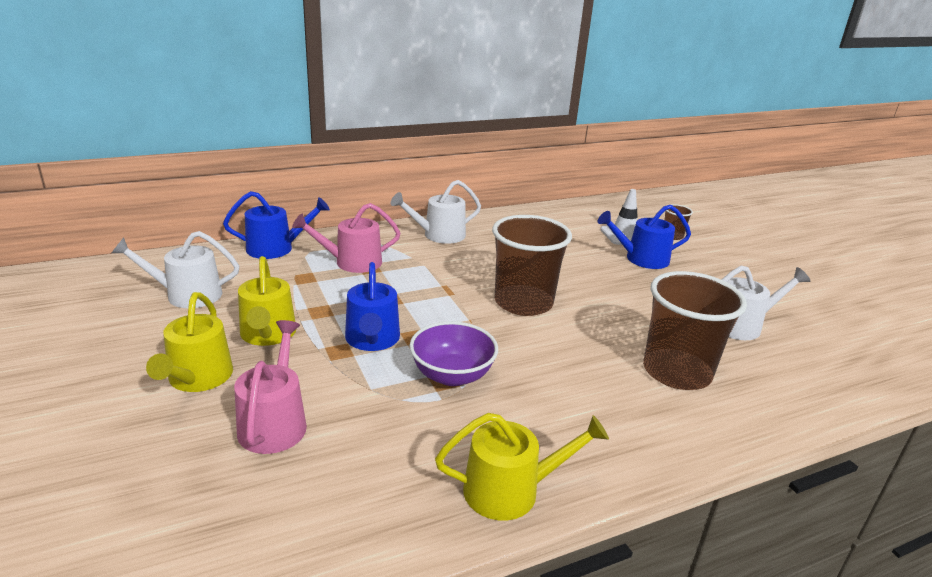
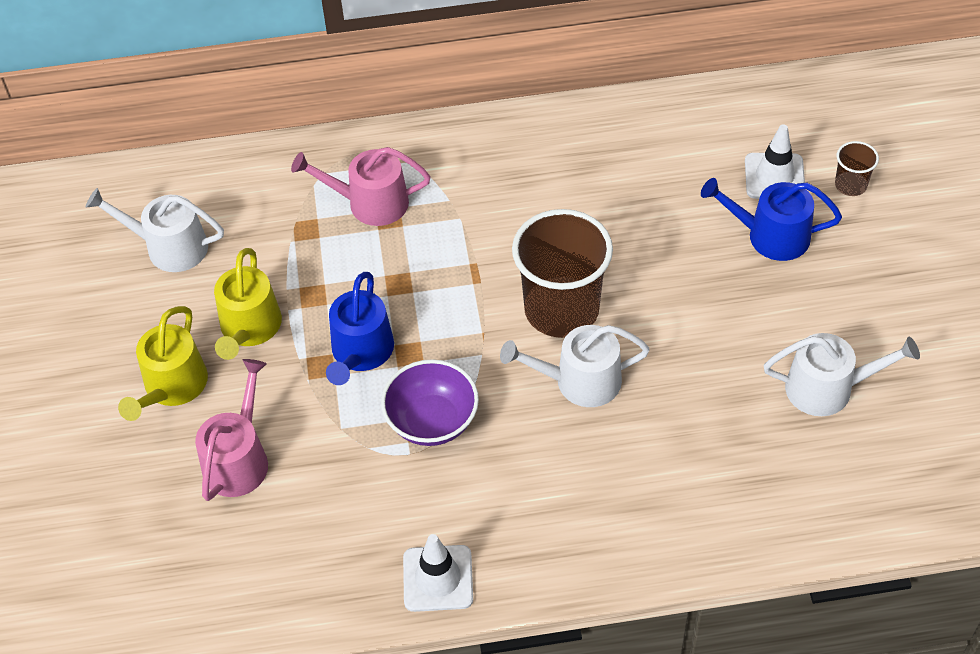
camera: 20 degrees right, 25 degrees up
(276, 248) = (281, 163): blue watering can -> none
(439, 235) = (501, 152): white watering can -> white watering can (579, 381)
(510, 490) = (438, 578): yellow watering can -> white traffic cone
(677, 372) = (693, 455): brown cup -> none

